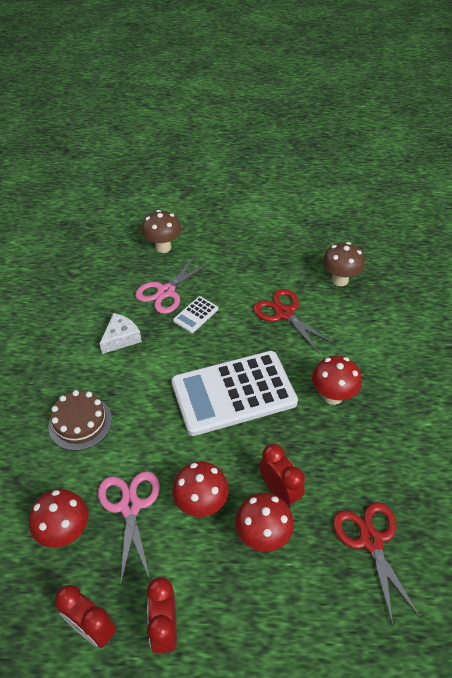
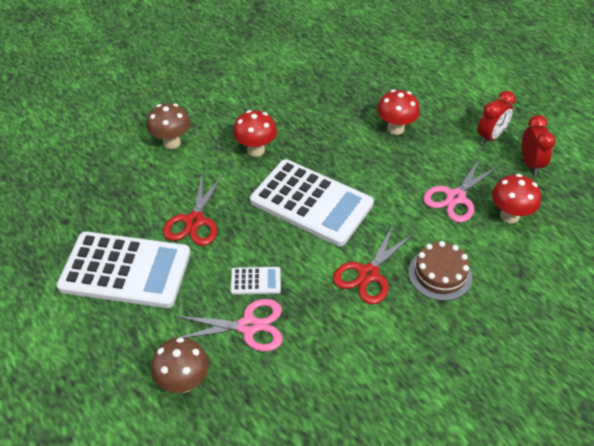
camera: 130 degrees left, 0 degrees up
(121, 338) = (338, 316): white cheese -> none
(201, 504) = (411, 166): red mushroom -> none
(273, 260) = (125, 270): none -> white calculator
(279, 491) = (359, 137): red clock -> none
(340, 280) = (115, 207): brown mushroom -> brown mushroom (172, 143)
(371, 540) = (344, 88): red scissors -> red scissors (368, 274)

